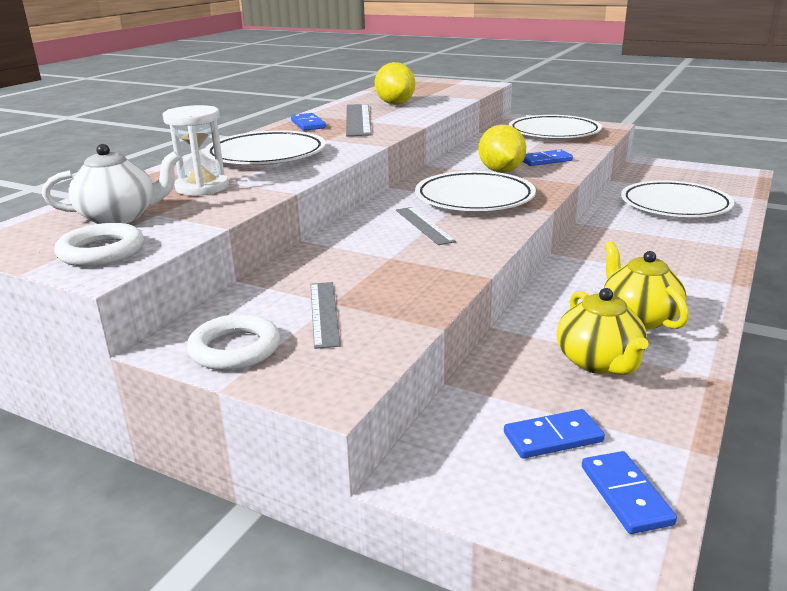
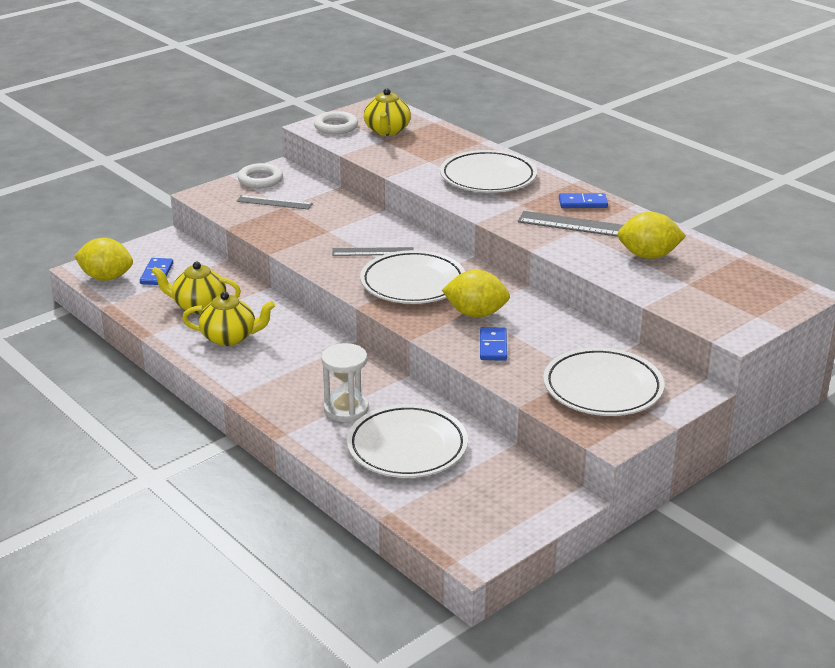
camera: 110 degrees right, 5 degrees up
(120, 217) = (387, 131): white teapot -> yellow teapot
(202, 187) = (425, 153): white hourglass -> white hourglass (346, 409)
(626, 495) = (106, 278): blue domino -> yellow lemon

